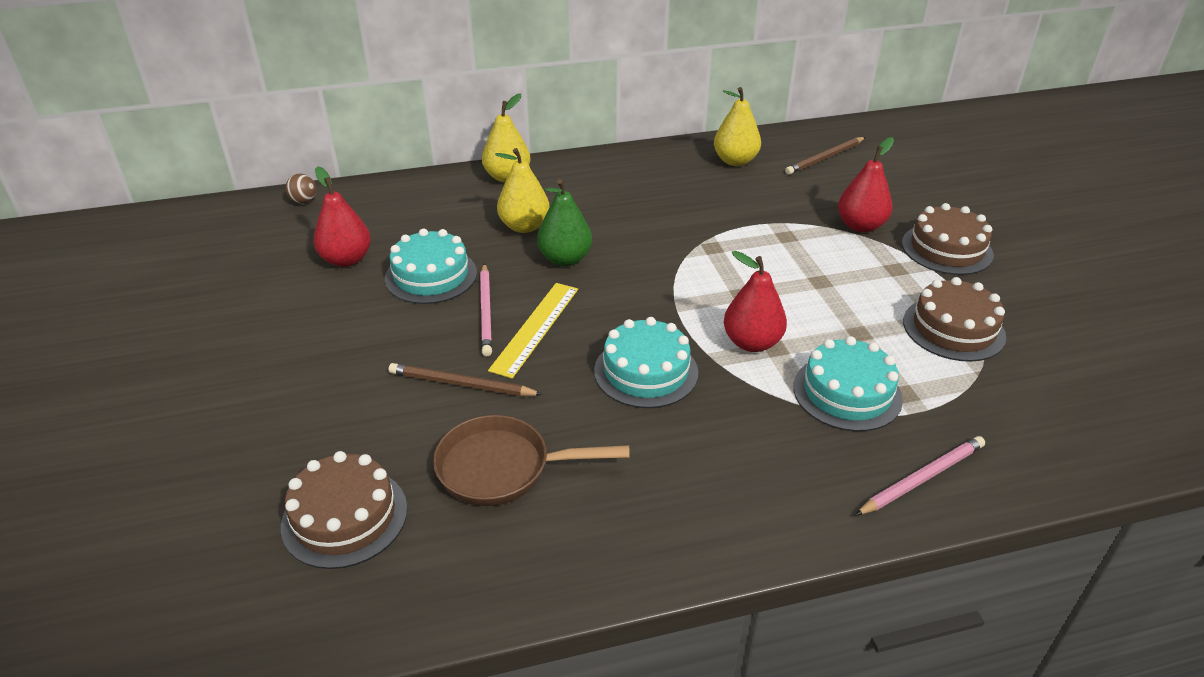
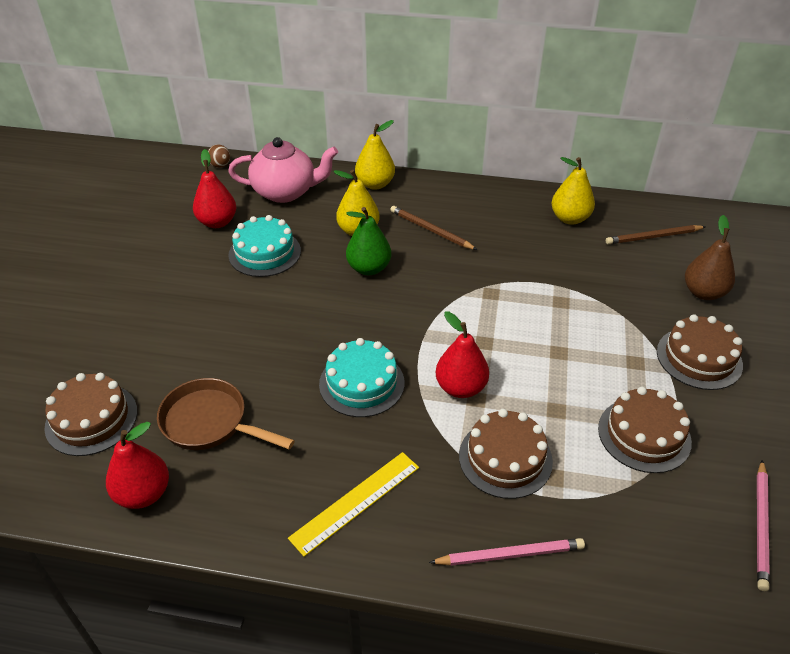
camera: 25 degrees right, 5 degrees up
(408, 209) = (285, 192): none -> pink teapot
(461, 384) = (227, 347): brown pencil -> brown pencil (431, 230)
(486, 311) = (282, 294): pink pencil -> pink pencil (761, 526)
(536, 328) = (307, 320): yellow ruler -> yellow ruler (356, 502)
(847, 392) = (505, 458): turquoise cake -> brown cake
(860, 226) = (635, 312): red pear -> red pear (143, 494)
(906, 193) = (703, 292): none -> brown pear

